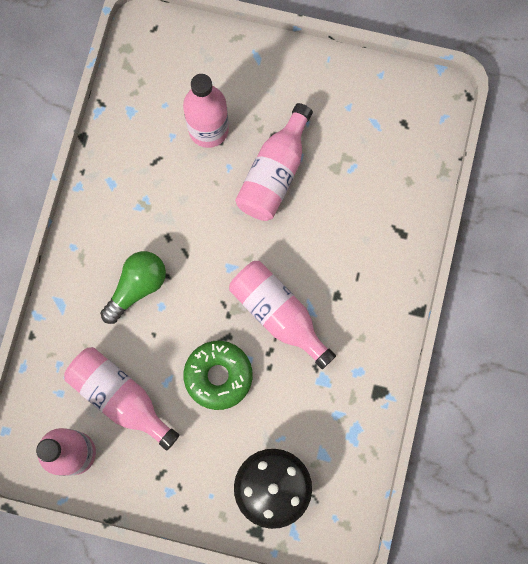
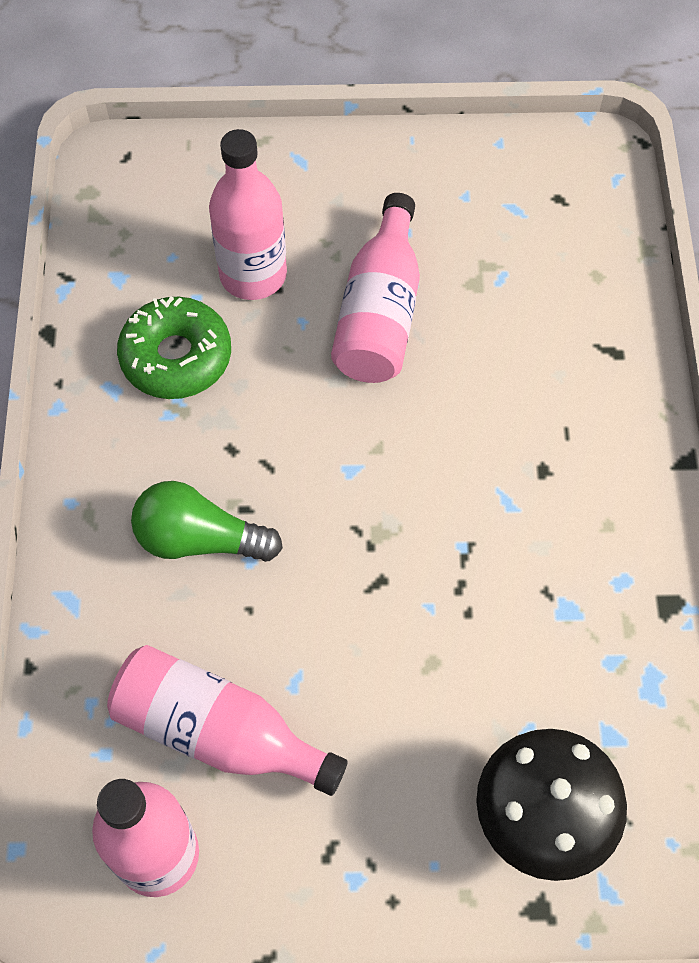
camera: 15 degrees left, 15 degrees down
(137, 287) = (199, 539): green light bulb -> green light bulb turned 105 degrees counterclockwise
(218, 376) = (383, 649): green donut -> green donut (176, 357)
(278, 314) = (455, 522): pink bottle -> none

